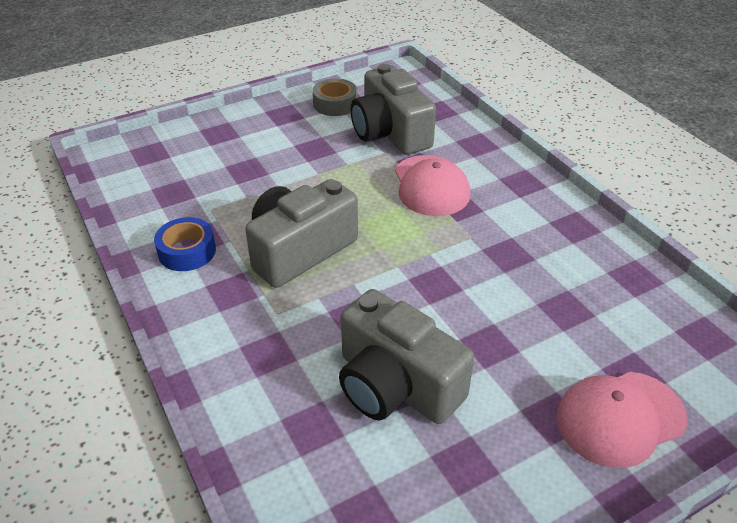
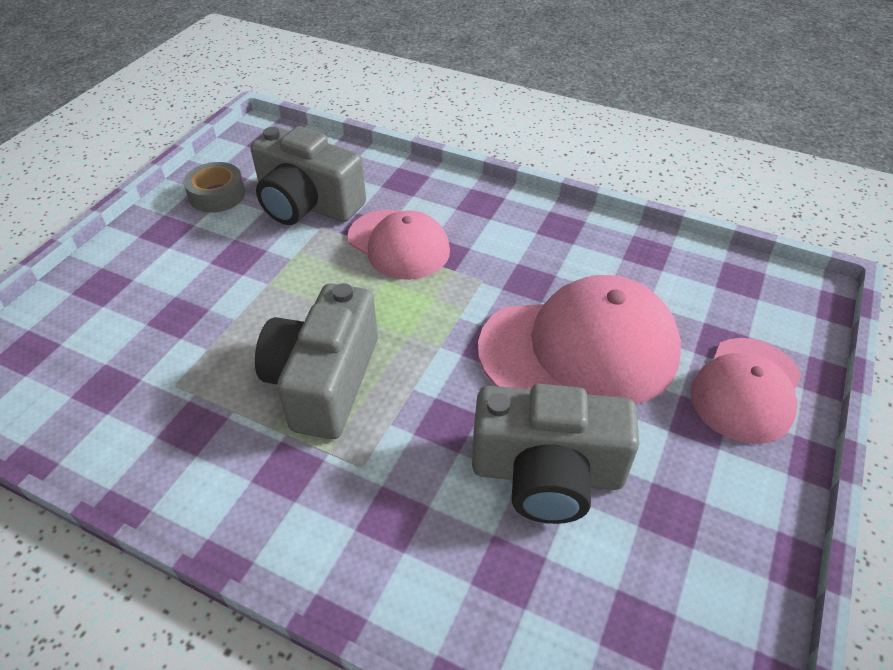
camera: 35 degrees left, 5 degrees up
(187, 251) = (190, 451): blue tape -> none
(502, 318) = (579, 349): none -> pink cap

